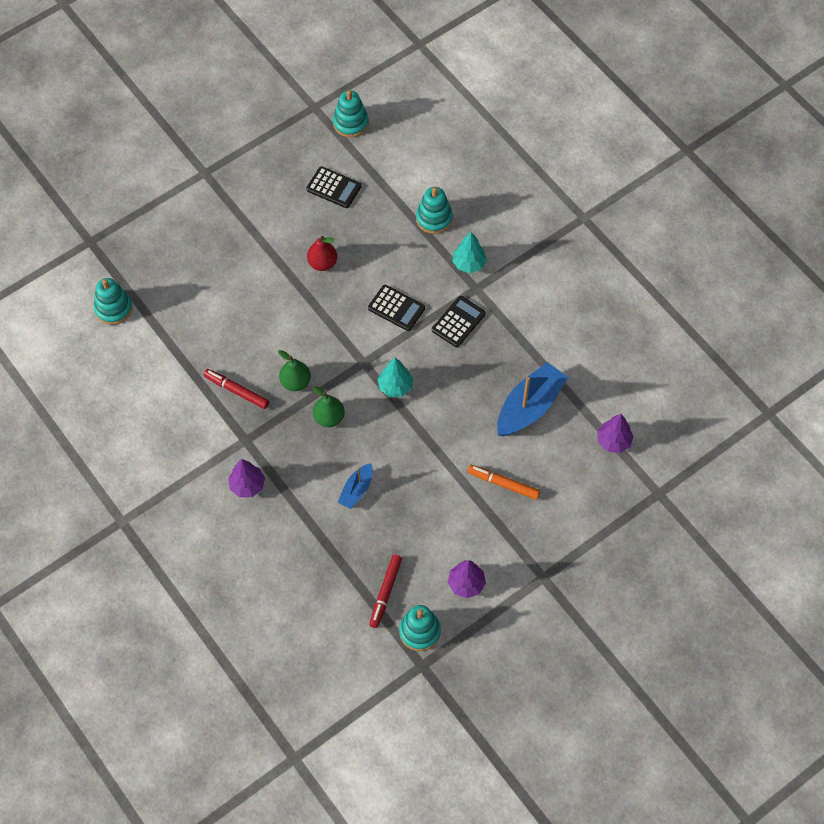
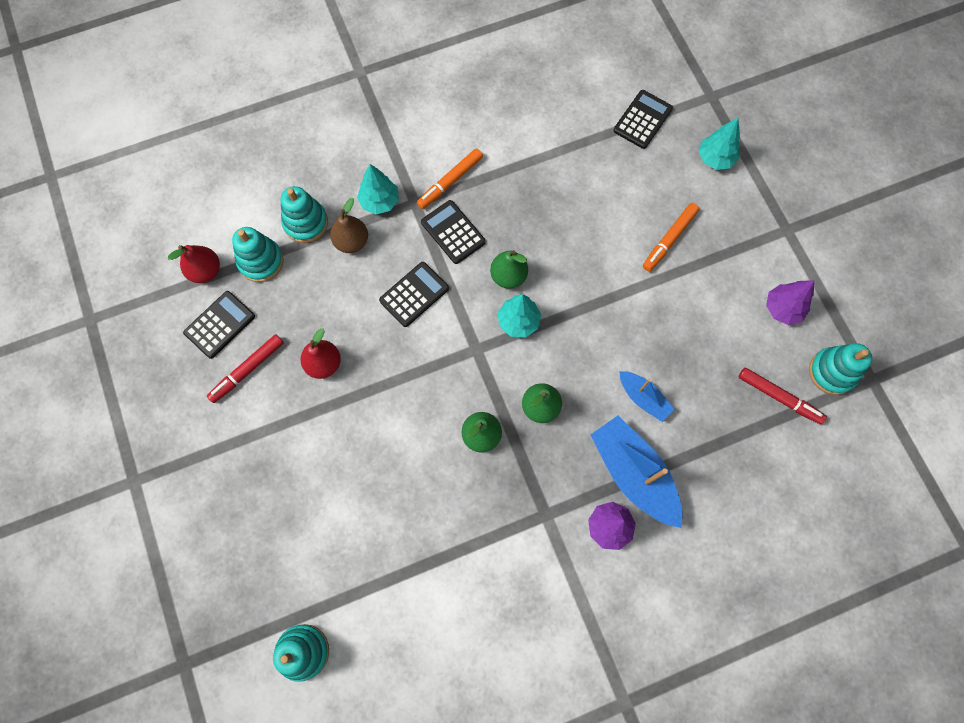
camera: 75 degrees left, 10 degrees up
(236, 391) = (474, 511): red marker -> red marker (247, 370)
(350, 123) = (132, 282): turquoise stacking toy -> turquoise stacking toy (261, 261)
(373, 165) = (205, 271): none -> red pear
(428, 254) = (351, 242): none -> brown pear
(432, 370) = (508, 276): none -> green pear
(503, 309) = (450, 182): none -> orange marker
(529, 407) = (581, 188): blue boat -> blue boat (633, 474)
(594, 507) = (715, 158): none -> turquoise tree
(613, 441) = (642, 120): purple tree -> black calculator

